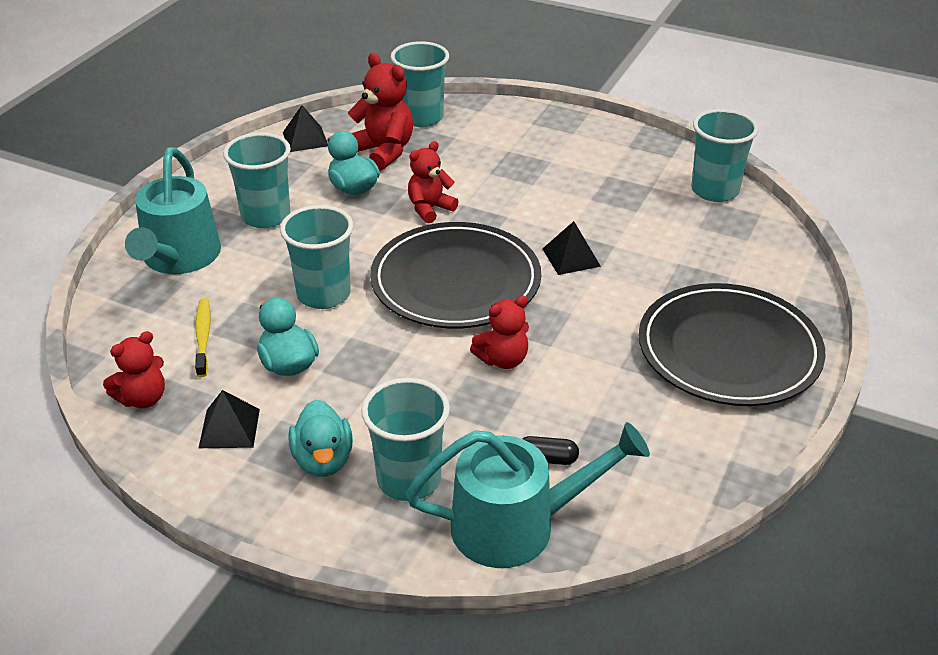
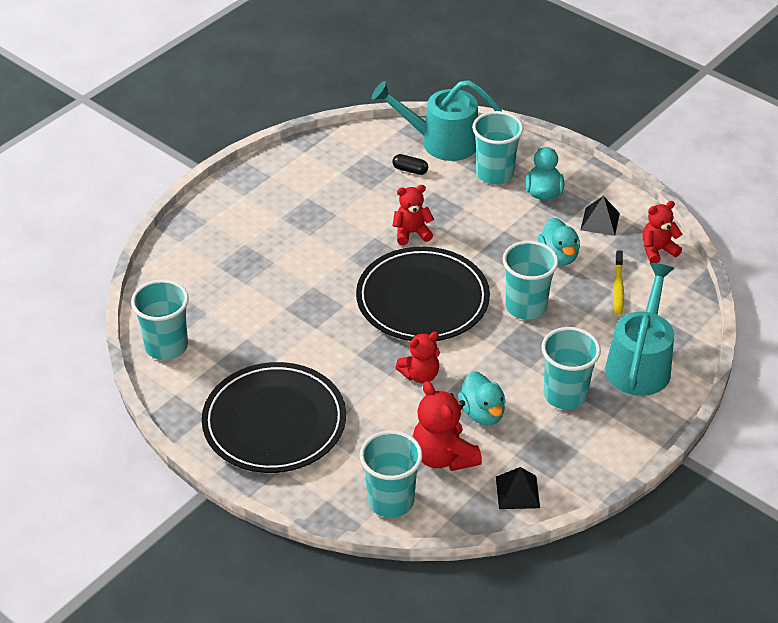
camera: 165 degrees left, 5 degrees up
(571, 257) = (325, 303): black pyramid -> none
(729, 350) = (258, 212): black plate -> black plate (274, 422)

